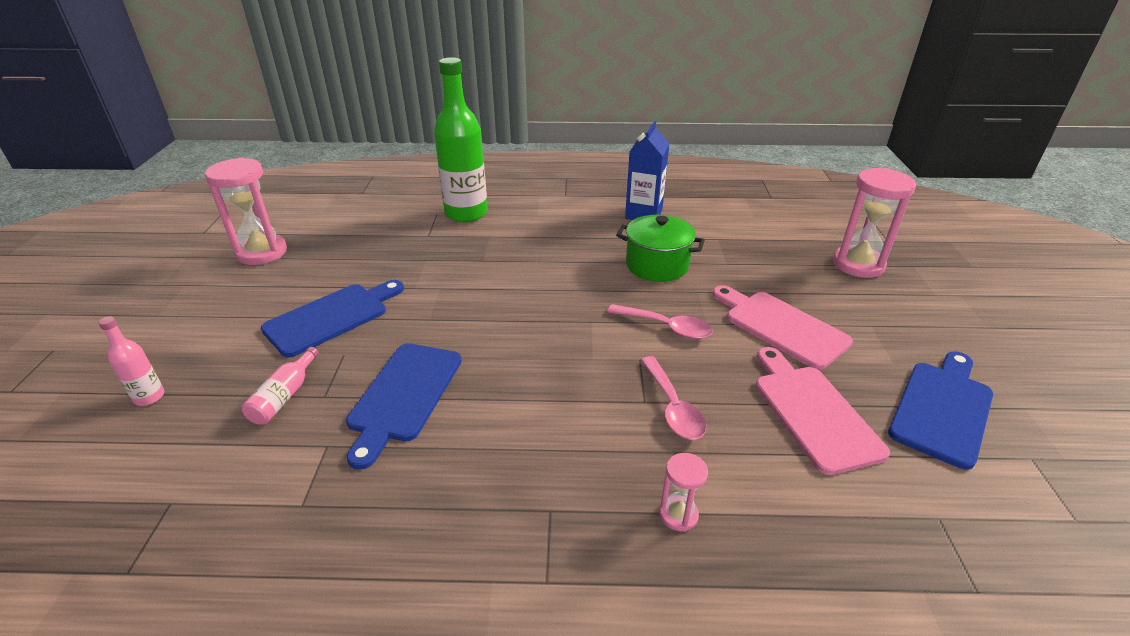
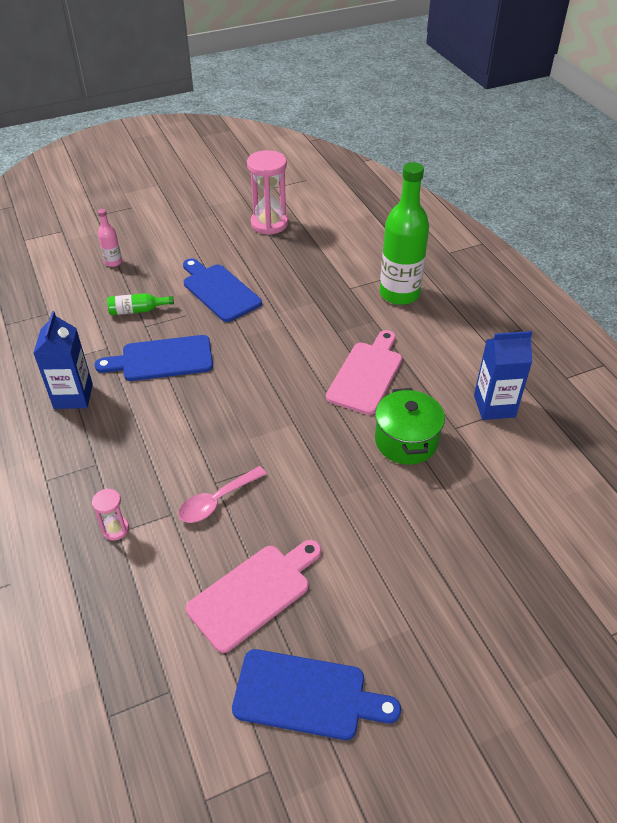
camera: 65 degrees right, 10 degrees up
(284, 396) = (137, 310): pink bottle -> green bottle
(331, 317) = (219, 291): blue cutting board -> blue cutting board turned 150 degrees counterclockwise
(394, 508) = (73, 396): none -> blue carton
(666, 327) = (314, 472): pink spoon -> none
(781, 327) = (363, 553): pink cutting board -> pink cutting board (366, 374)
(858, 264) = (528, 607): pink hourglass -> none

